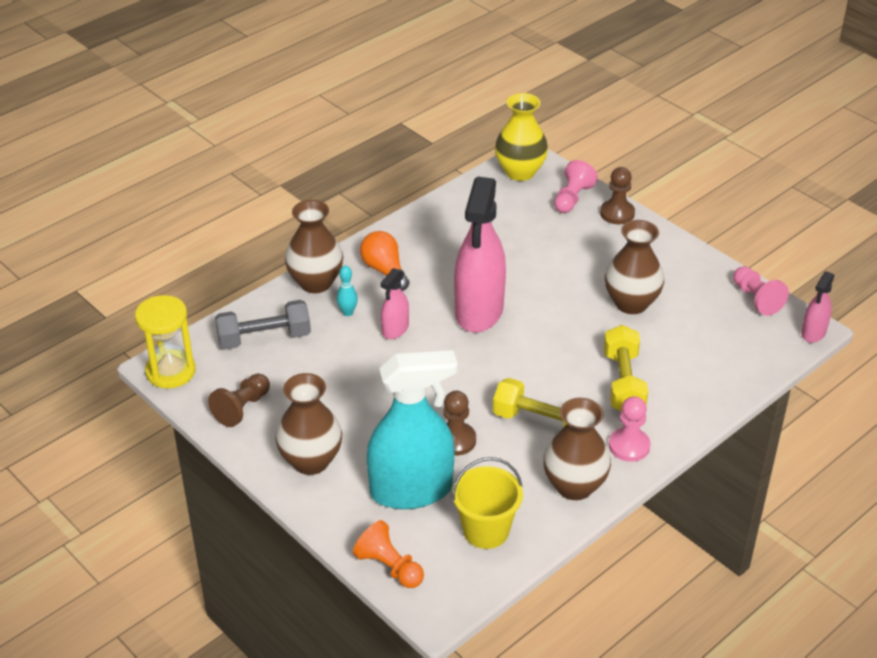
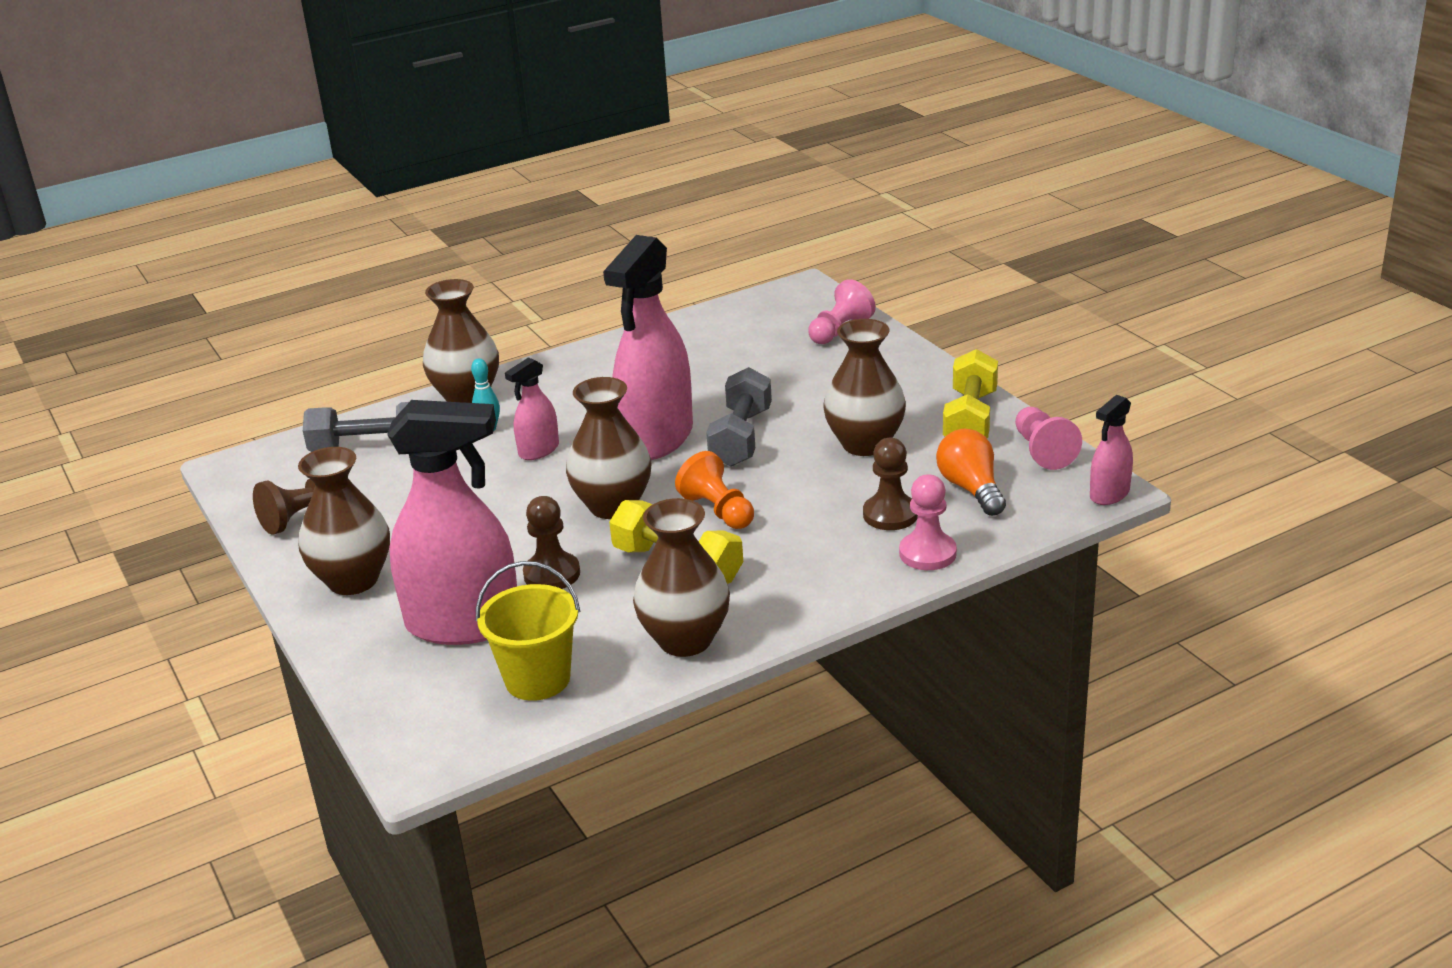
camera: 15 degrees right, 10 degrees down
(170, 371) = (239, 473): yellow hourglass -> none
(384, 270) = (559, 389): orange light bulb -> orange light bulb (971, 489)
(389, 567) = (386, 707): orange pawn -> orange pawn (718, 511)
(411, 490) = (464, 624): turquoise spray bottle -> pink spray bottle
(473, 375) = (613, 506): none -> brown vase
(520, 172) = (785, 301): yellow vase -> none
(540, 305) = (741, 437): none -> grey dumbbell
(617, 213) = (892, 349): brown pawn -> brown pawn (890, 514)
(623, 382) = (811, 529): yellow dumbbell -> yellow dumbbell (970, 419)
(629, 446) = (784, 601): pink pawn -> pink pawn (927, 553)

